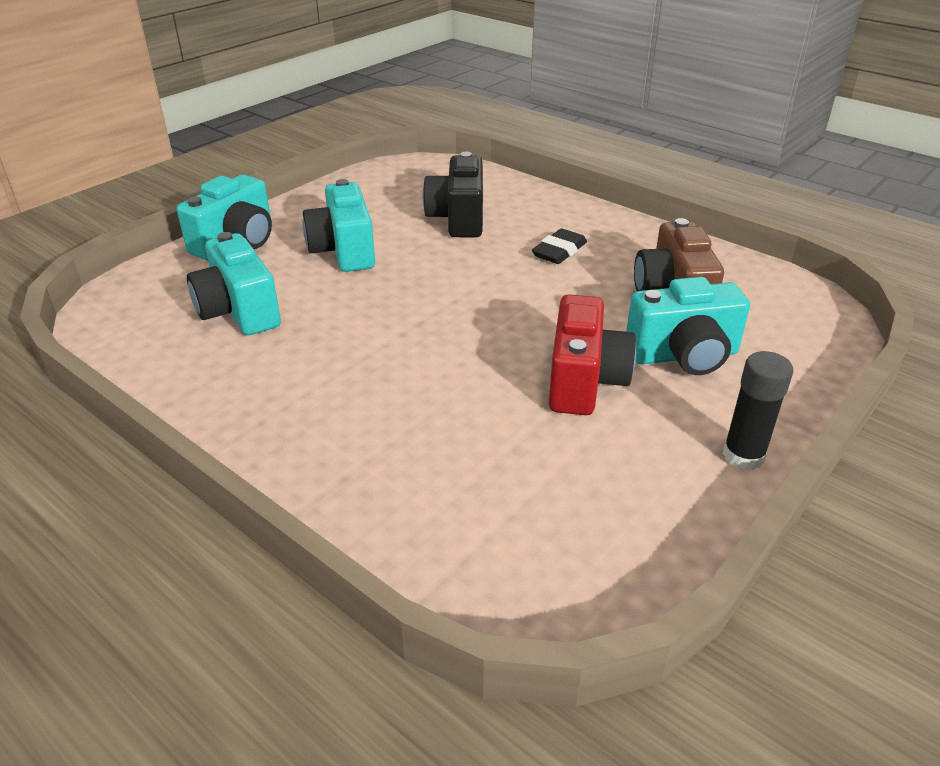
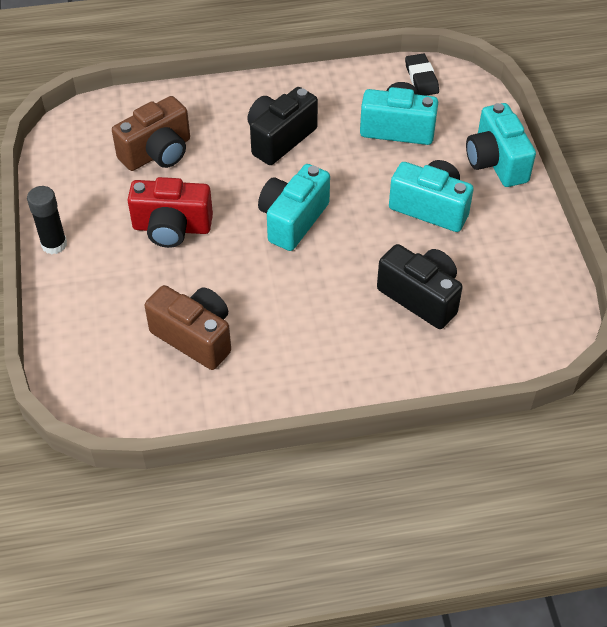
camera: 130 degrees right, 15 degrees up
(346, 381) = (279, 138): none -> black camera
(491, 467) = (158, 153): none -> brown camera
(559, 251) = (312, 321): black eraser -> black eraser (421, 78)
(584, 381) = (172, 228): red camera -> red camera turned 45 degrees counterclockwise
(684, 355) = (139, 288): turquoise camera -> turquoise camera (292, 220)

